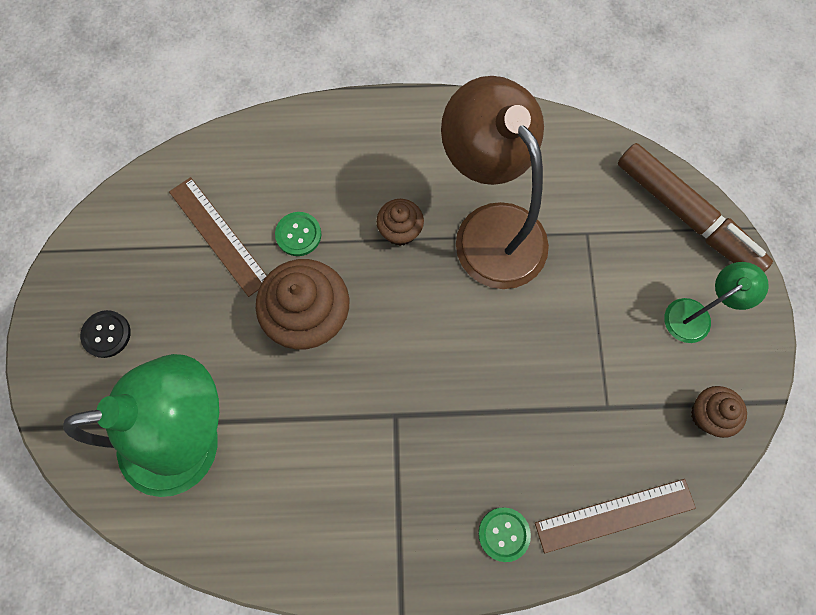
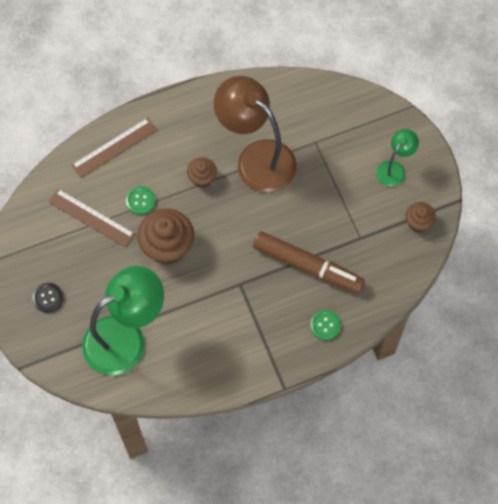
camera: 20 degrees left, 5 degrees down
(615, 515) = (383, 294): brown ruler -> brown ruler (114, 147)
(686, 216) = (371, 112): brown marker -> brown marker (308, 266)

